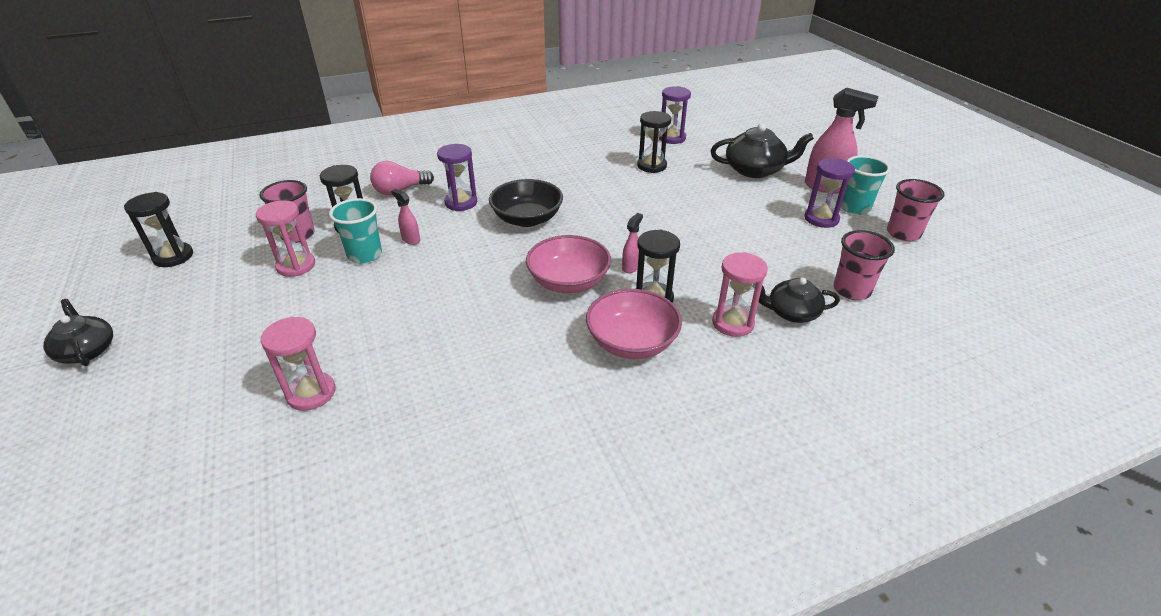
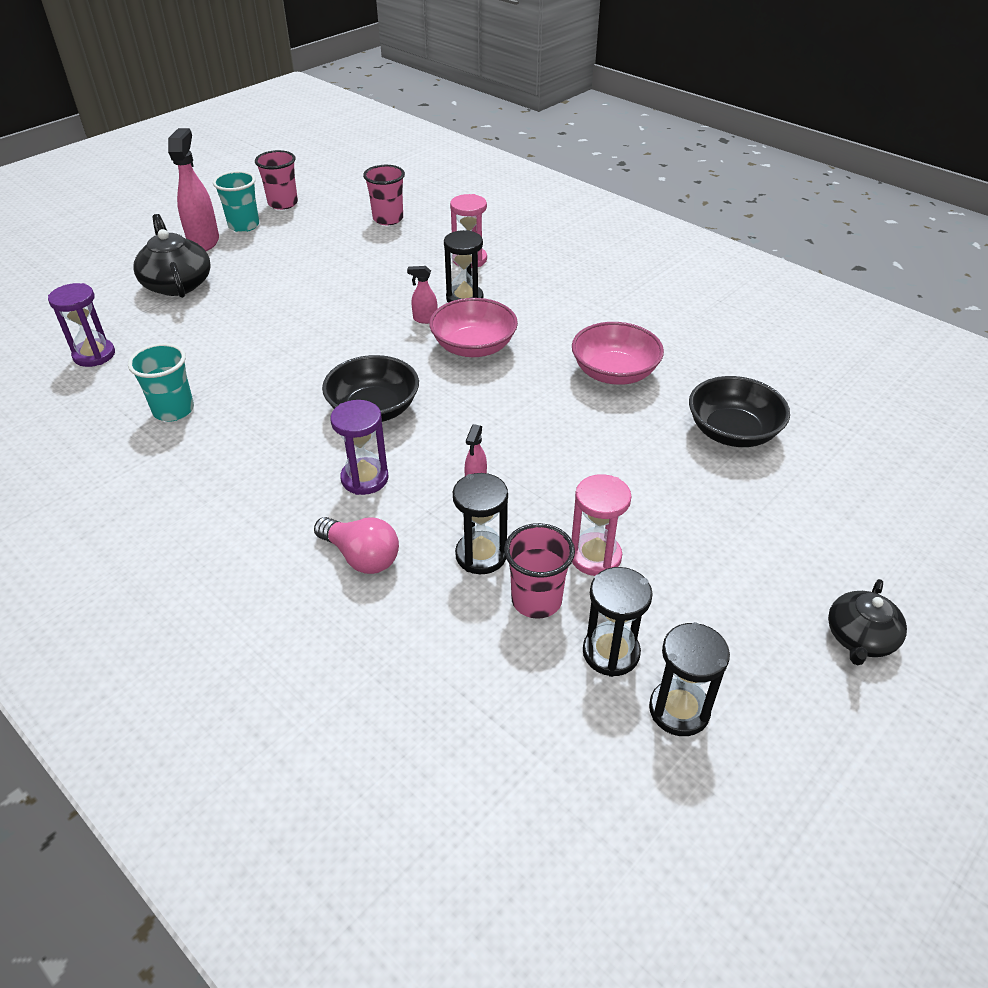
camera: 115 degrees left, 5 degrees up
(311, 393) = (732, 432): pink hourglass -> black bowl
(365, 255) = (532, 507): turquoise cup -> turquoise cup (173, 410)
(632, 342) = (529, 296): pink bowl -> pink bowl (614, 373)
(651, 166) = (191, 353): black hourglass -> black hourglass (611, 652)
(792, 313) = (436, 238): black teapot -> none
(821, 219) = (275, 239): purple hourglass -> none

